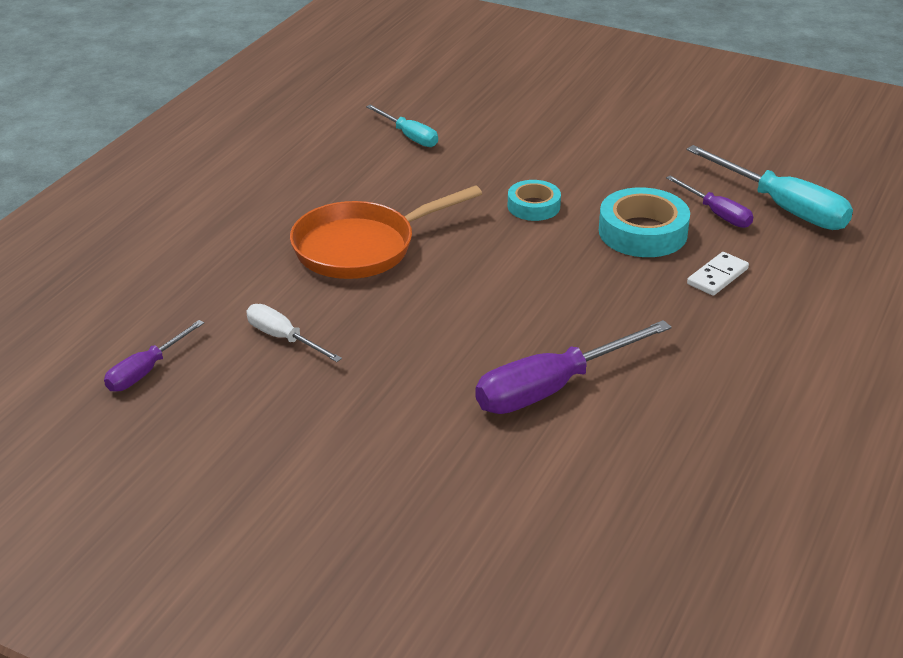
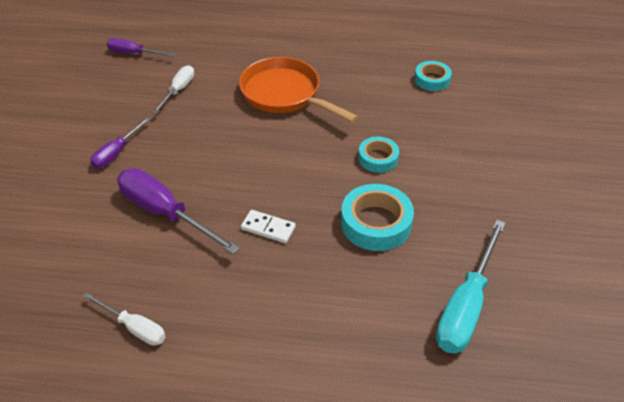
camera: 70 degrees right, 10 degrees up
(409, 136) = (432, 79): turquoise screwdriver -> turquoise tape
(717, 214) = (429, 263): purple screwdriver -> purple screwdriver (116, 152)
(717, 276) = (336, 278): white domino -> white domino (268, 228)
(748, 441) = (134, 328): none -> white screwdriver

